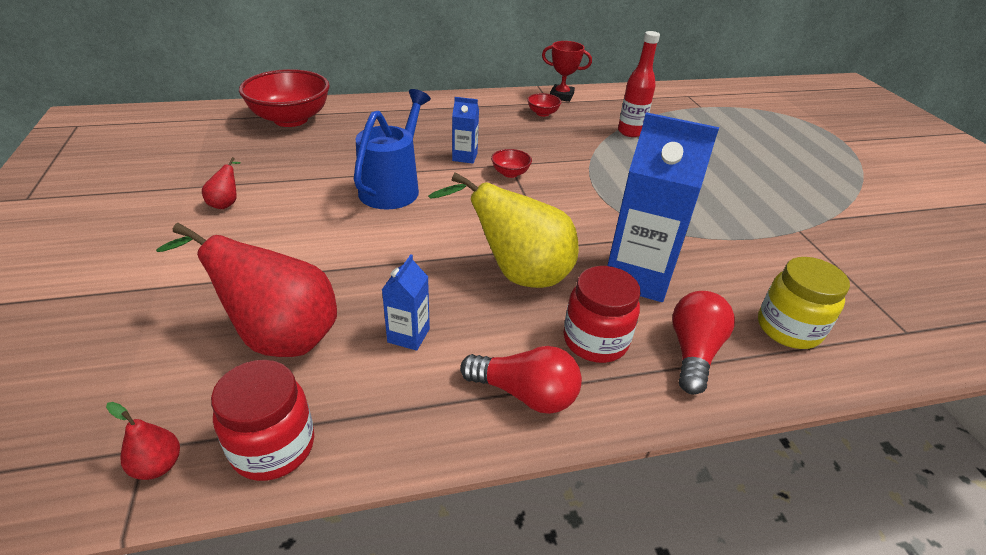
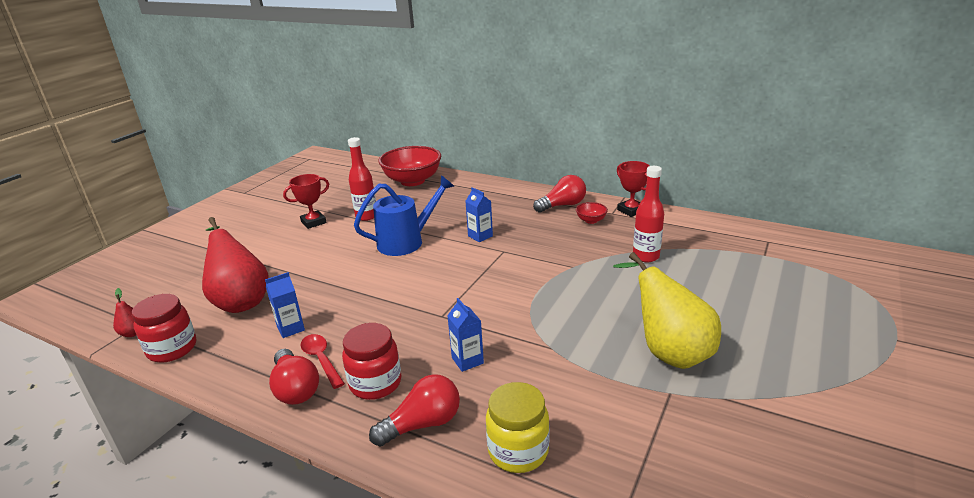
camera: 45 degrees right, 10 degrees down
(226, 203) = (313, 222): red pear -> red trophy
(294, 174) = (366, 216): none -> red bottle
(497, 106) = (562, 205): none -> red light bulb
(502, 349) = (321, 359): none -> red spoon
(510, 173) = (493, 257): red bowl -> none
(518, 274) = (395, 323): yellow pear -> yellow pear (668, 352)
(638, 276) = (467, 360): blue carton -> blue carton, size x0.48

